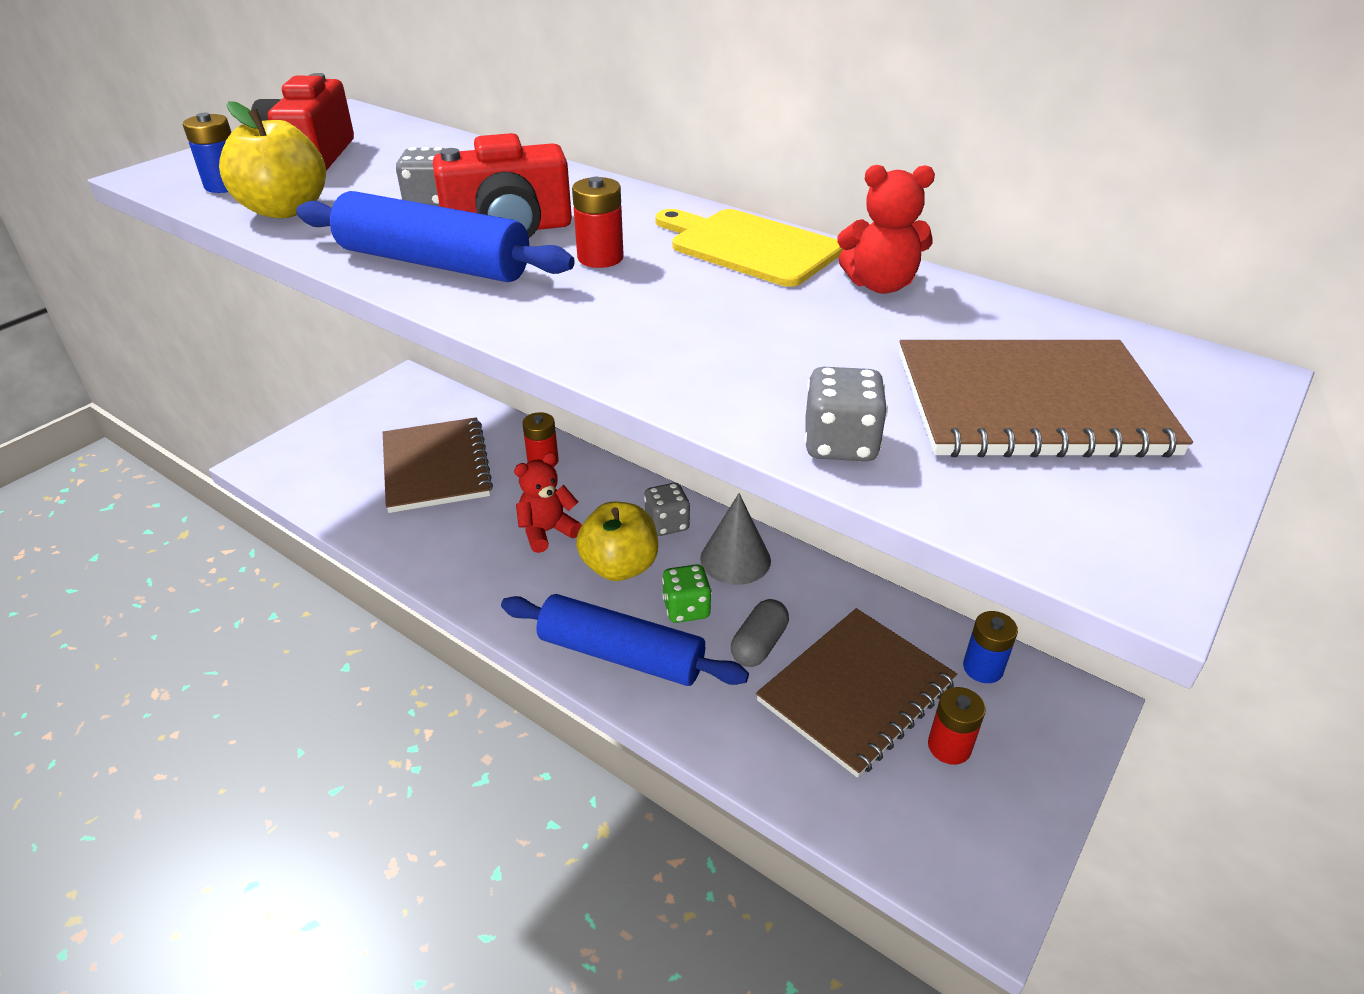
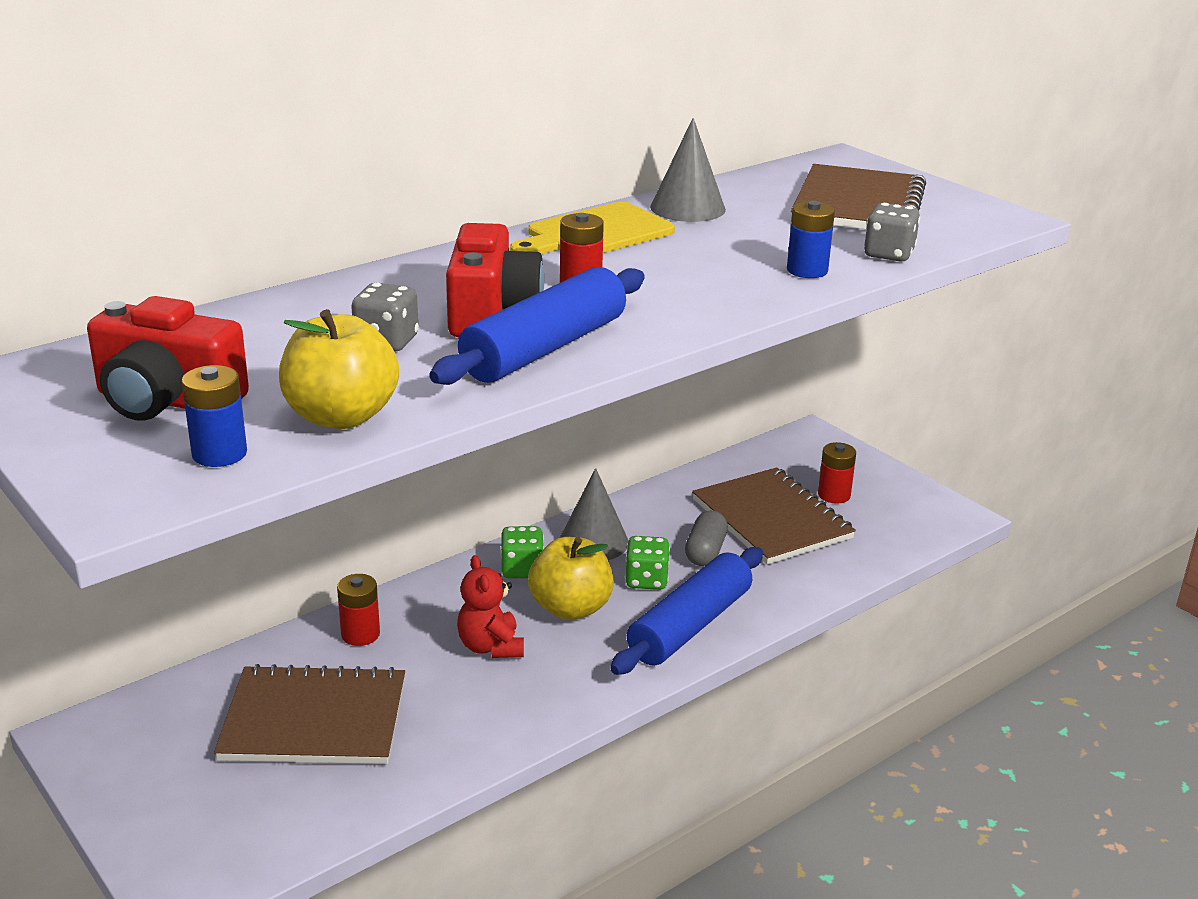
camera: 75 degrees left, 10 degrees down
(667, 524) = (522, 570): grey dice -> green dice
(759, 644) = (705, 552): grey capsule -> grey capsule turned 60 degrees clockwise
(880, 285) = (687, 208): red teddy bear -> grey cone
(983, 668) = (766, 461): blue battery -> blue battery (807, 270)

